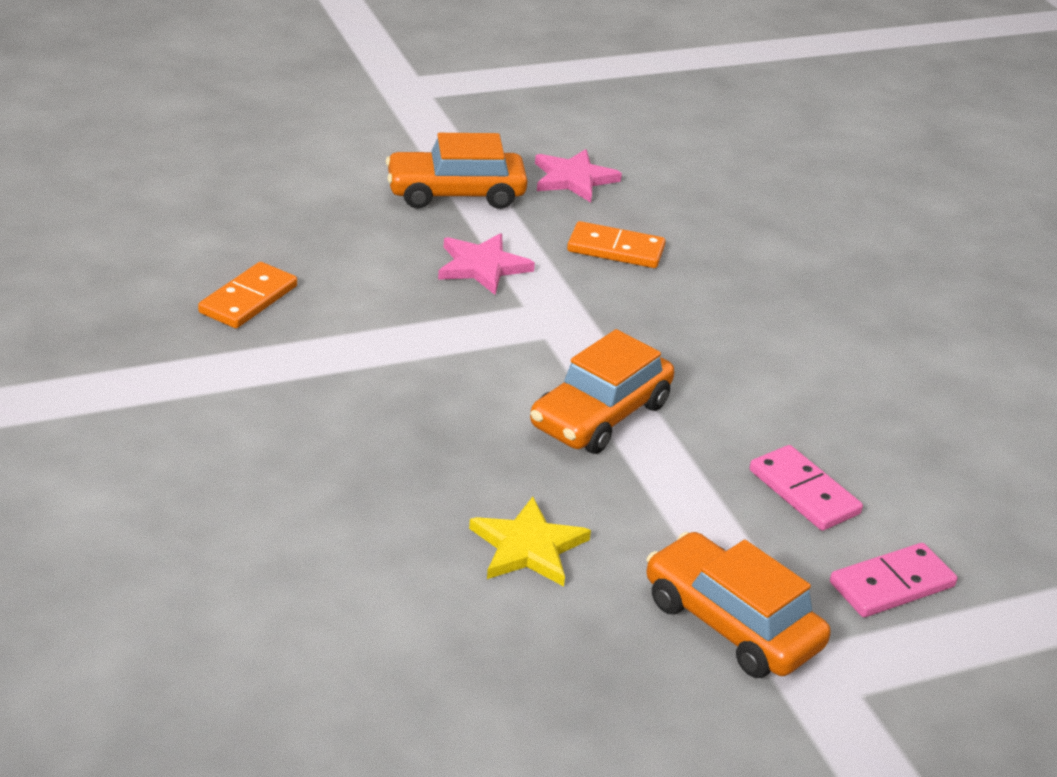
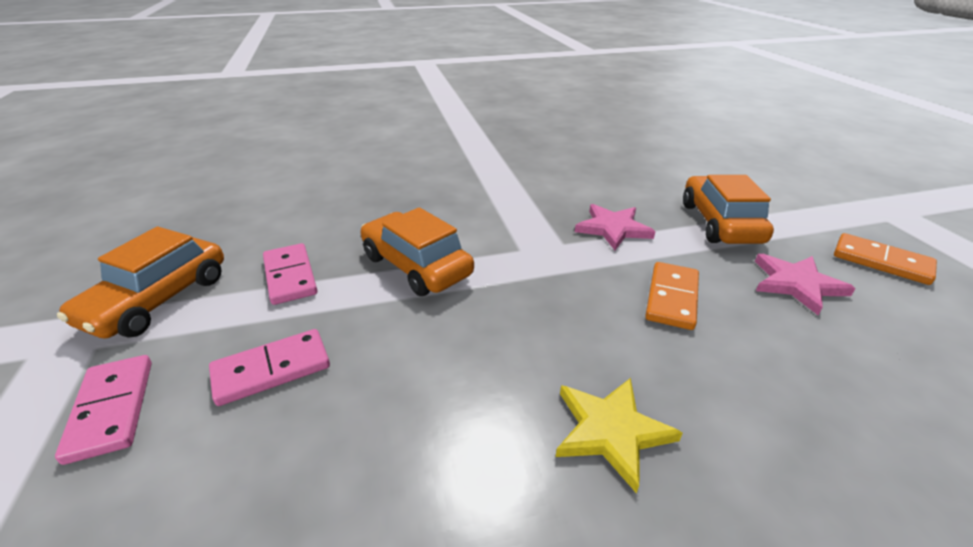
camera: 100 degrees right, 0 degrees up
(248, 299) = (549, 157): orange domino -> orange domino (881, 262)
(528, 547) = (291, 227): yellow star -> yellow star (611, 431)
(650, 517) = (290, 276): none -> pink domino
(731, 623) = (158, 300): orange car -> orange car turned 150 degrees clockwise

